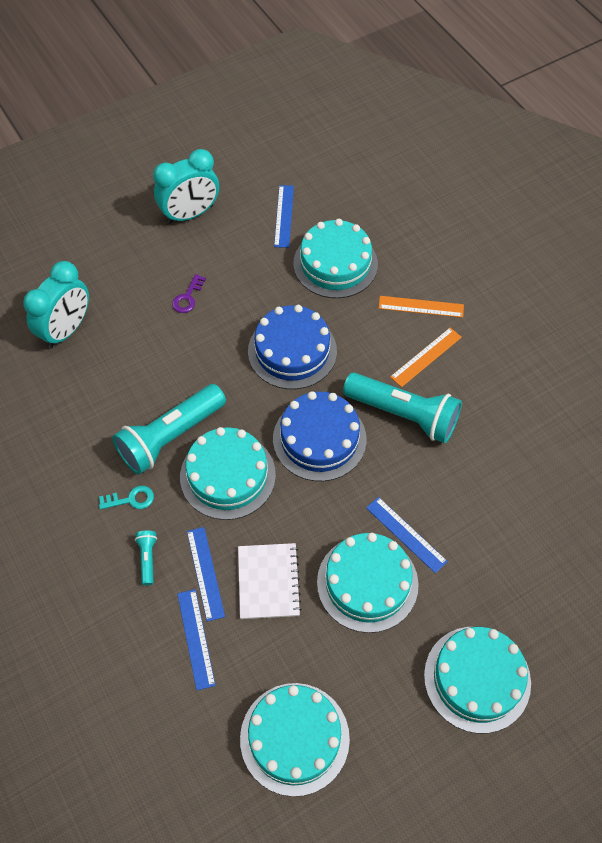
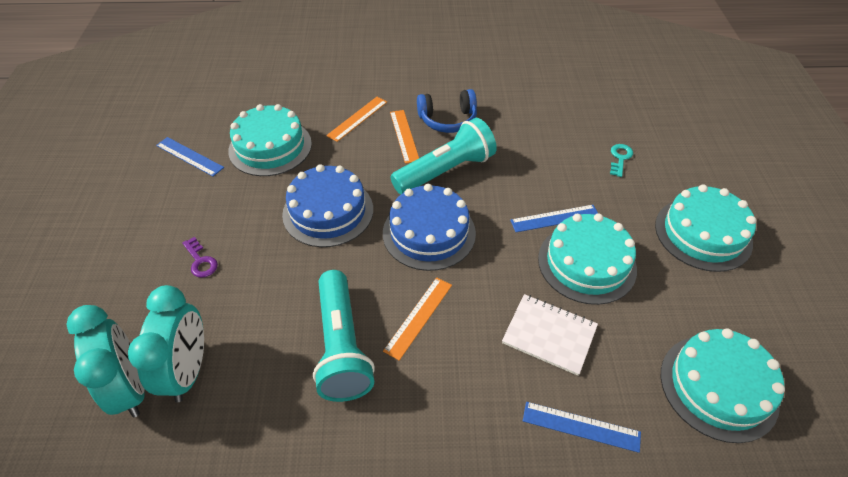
camera: 60 degrees left, 10 degrees down
(131, 499) = (387, 417): turquoise key -> turquoise key (620, 158)
(147, 558) = (467, 432): turquoise flashlight -> none
(190, 214) = (113, 218): turquoise clock -> turquoise clock (188, 371)
(205, 573) = (512, 384): blue ruler -> none
(227, 475) = (418, 317): turquoise cake -> orange ruler
(476, 381) = (448, 120): none -> blue headphones

